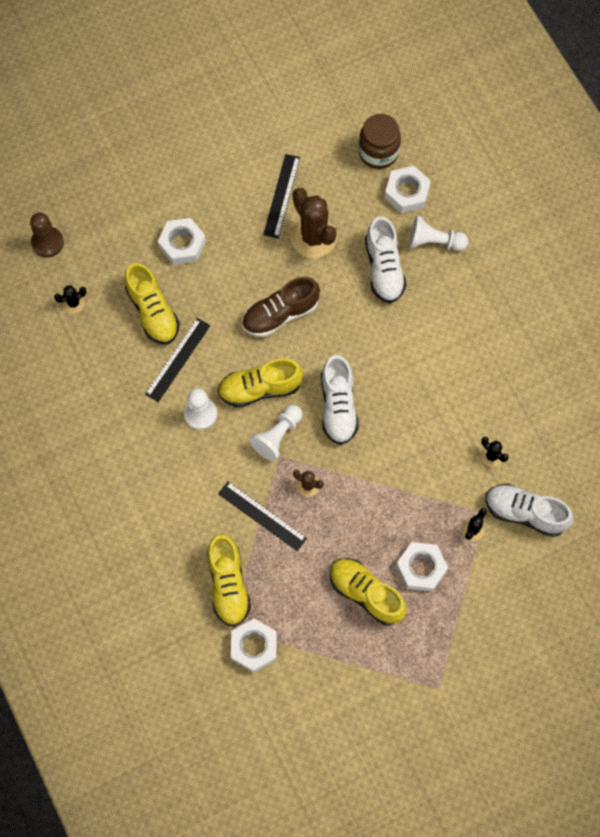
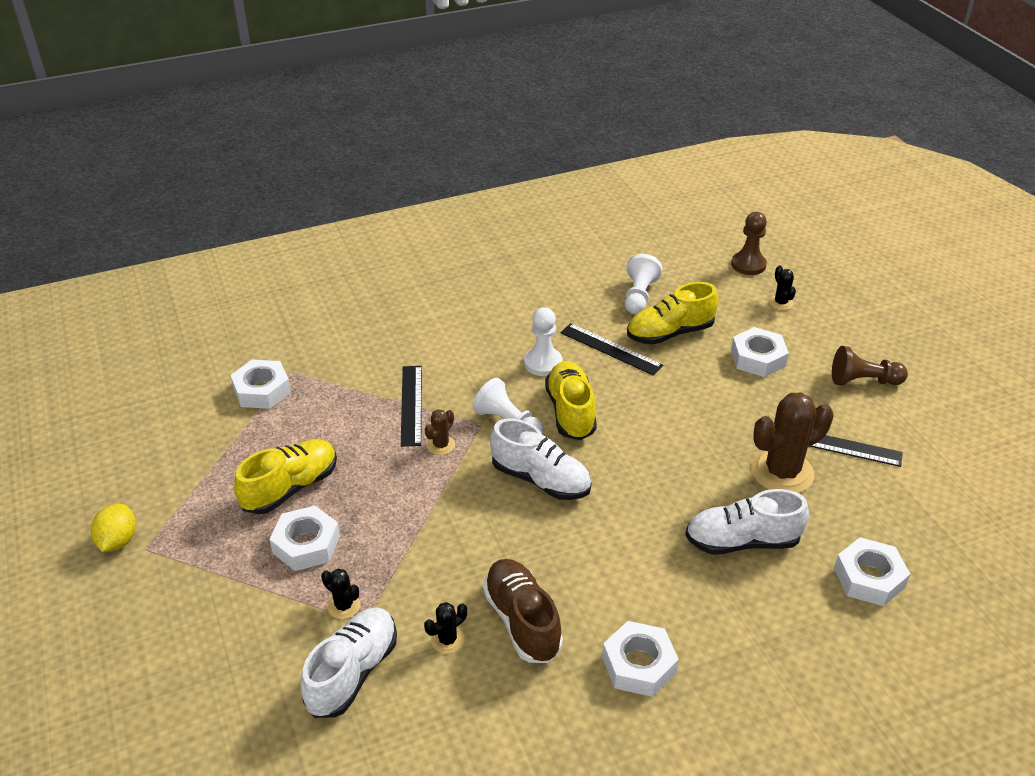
camera: 95 degrees right, 30 degrees down
(73, 303) = (678, 280): black cactus -> black cactus (780, 303)
(205, 169) = (863, 381): none -> brown pawn
(228, 584) = (338, 375): yellow shoe -> none
(262, 516) = (411, 405): black ruler -> black ruler turned 45 degrees counterclockwise
(280, 314) = (669, 435): brown shoe -> brown shoe (522, 621)
(338, 406) = (540, 479): white shoe -> white shoe turned 150 degrees counterclockwise
(378, 152) = (929, 550): brown jar -> none
(434, 241) = (791, 603): white pawn -> white pawn (639, 296)
(434, 712) = (118, 541): none -> yellow lemon
(494, 336) = (639, 664): none -> white nut

